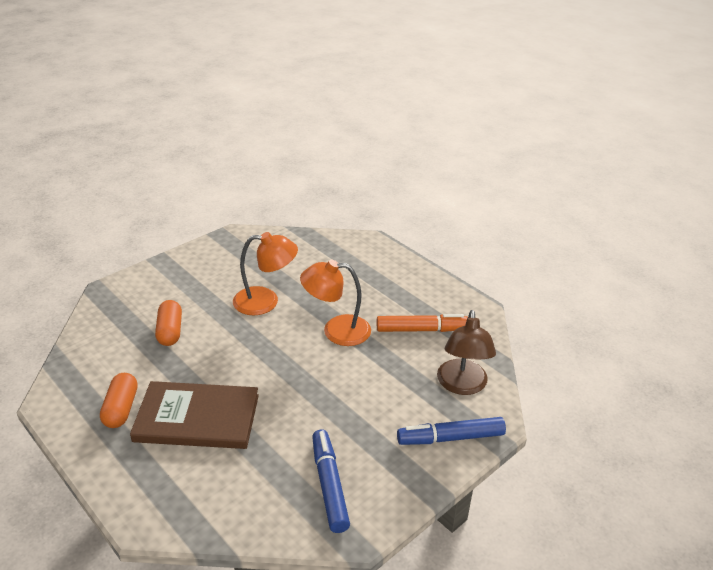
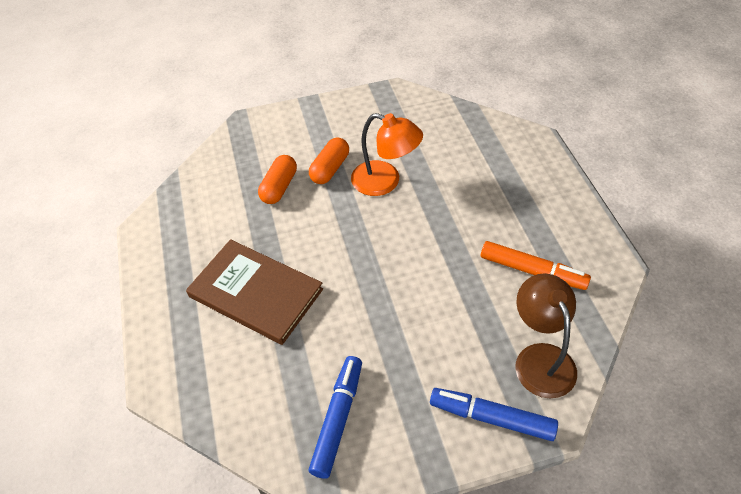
camera: 30 degrees right, 15 degrees up
(121, 409) = (197, 257): orange capsule -> orange capsule (330, 169)
(336, 330) = (439, 240): orange lamp -> none
(462, 385) = (540, 358): brown lamp -> brown lamp turned 135 degrees clockwise

